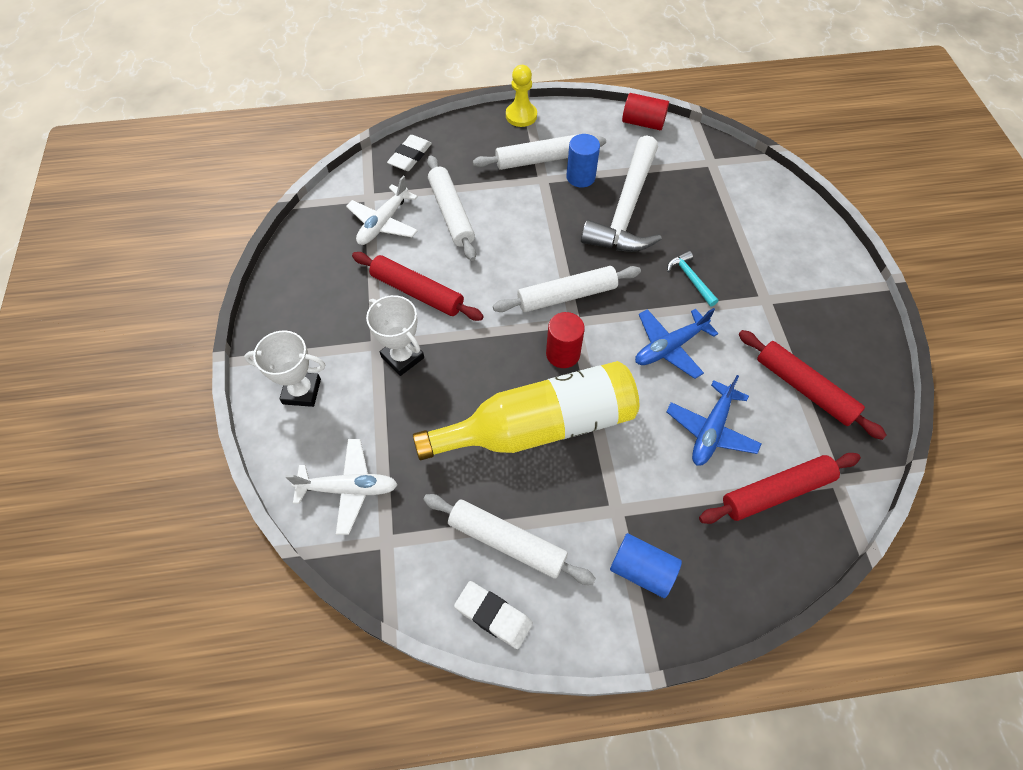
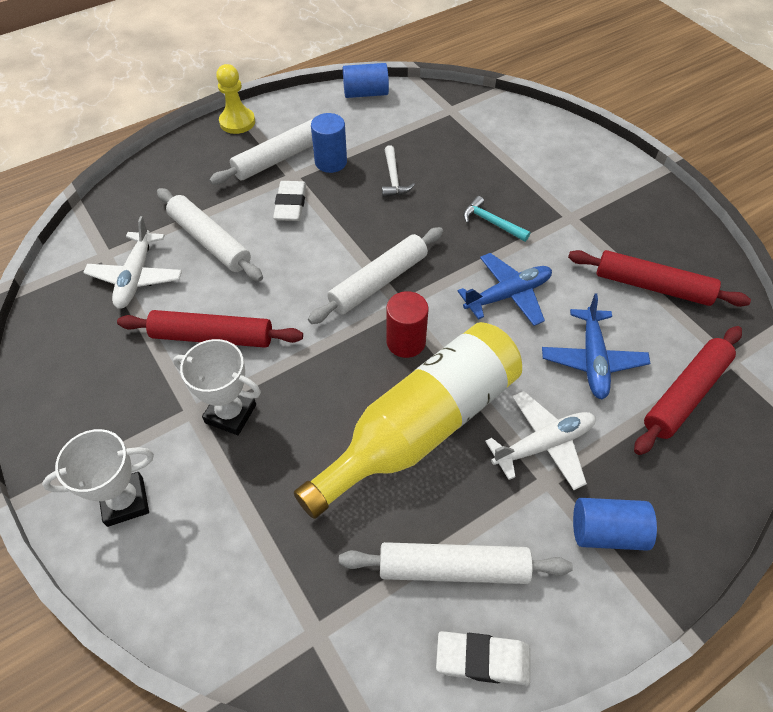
camera: 25 degrees left, 5 degrees down
(349, 488) = (240, 591): white plane -> white plane (543, 444)
(410, 156) = (133, 198): white eraser -> white eraser (290, 204)
(626, 210) = (393, 178): white hammer -> white hammer, size x0.41
(643, 123) = (365, 93): red cylinder -> blue cylinder
(669, 347) = (508, 295): blue plane -> blue plane turned 150 degrees counterclockwise

